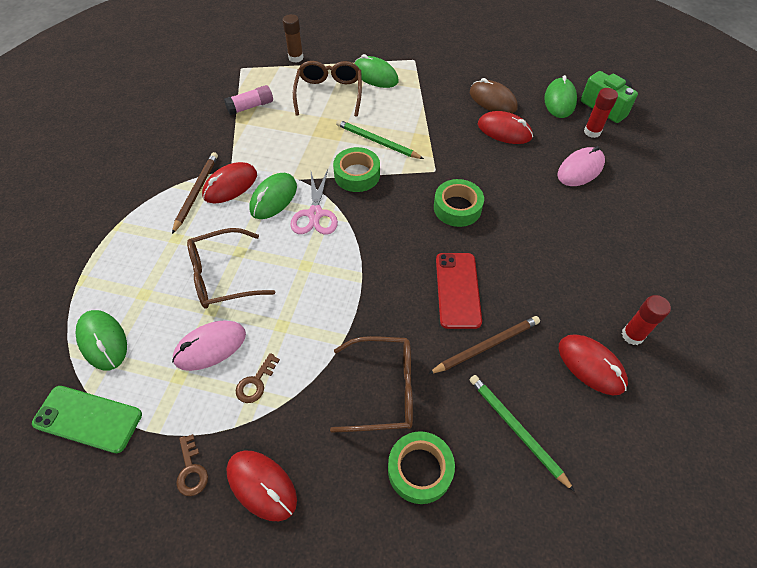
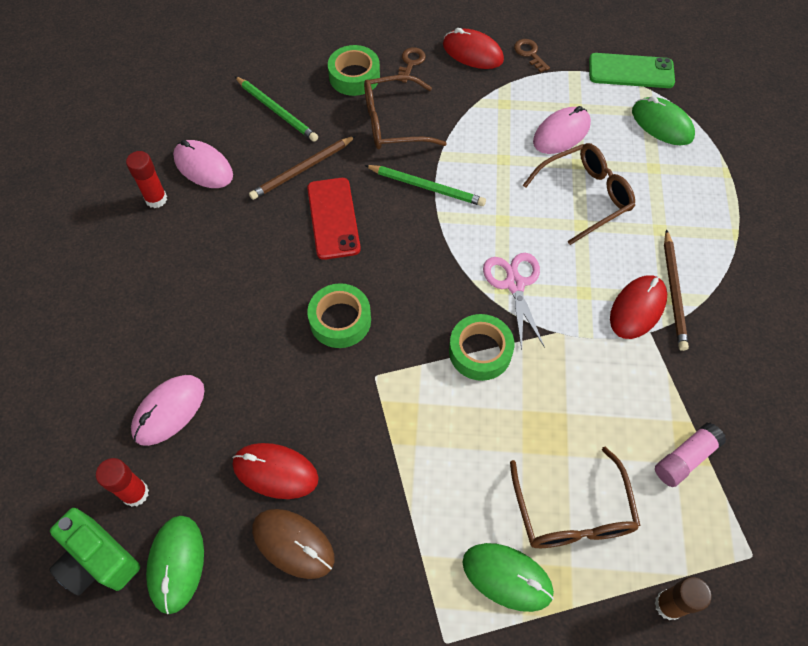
camera: 170 degrees right, 5 degrees up
(255, 382) = (507, 113): brown key -> brown key (411, 63)
(273, 198) = (574, 298): green mouse -> none
(377, 142) = (467, 416): green pencil -> green pencil (426, 187)
(591, 365) = (203, 167): red mouse -> pink mouse

